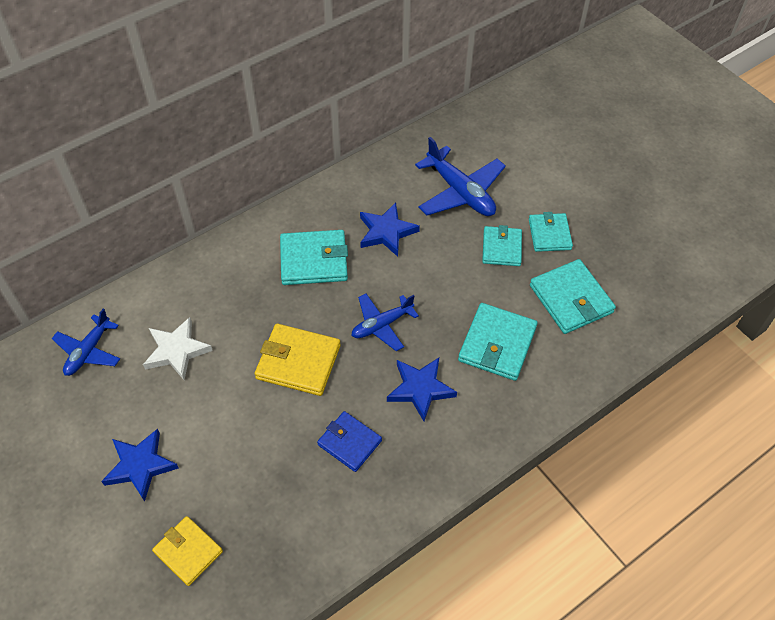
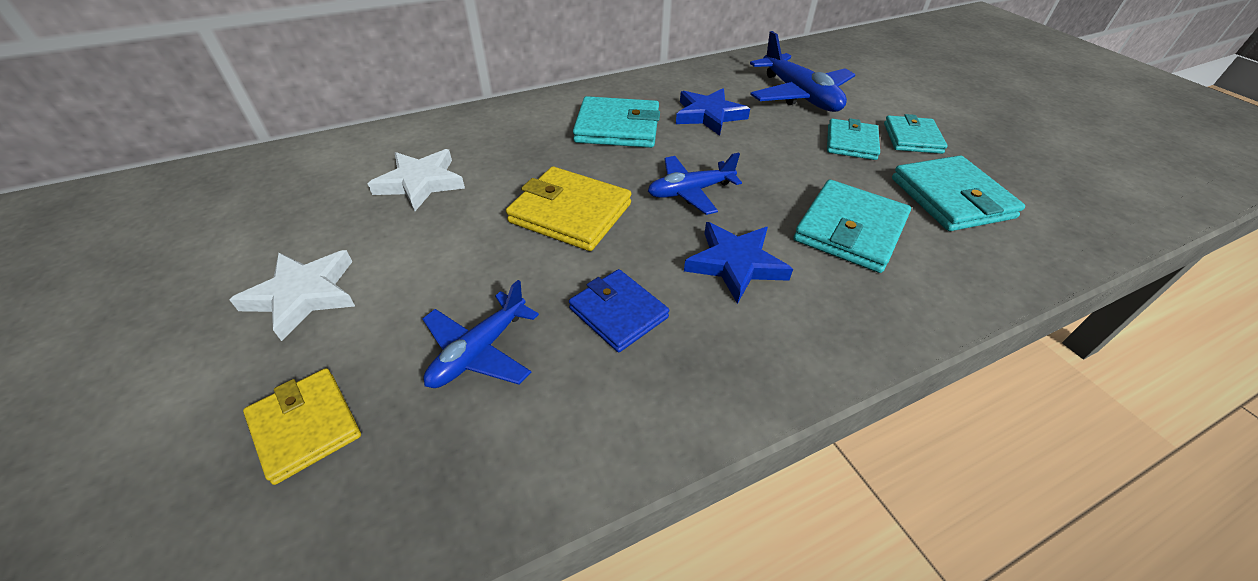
camera: 10 degrees right, 10 degrees down
(89, 351) = (316, 170): blue plane -> blue plane (479, 351)
(140, 466) = (303, 295): blue star -> white star

